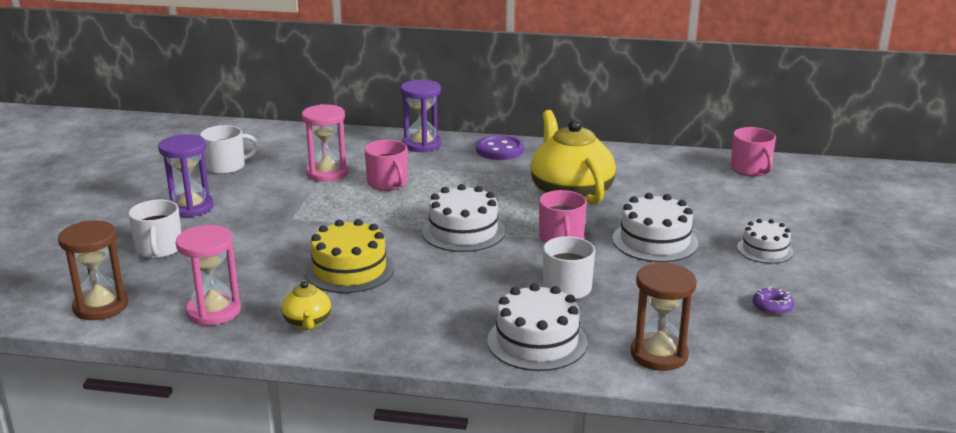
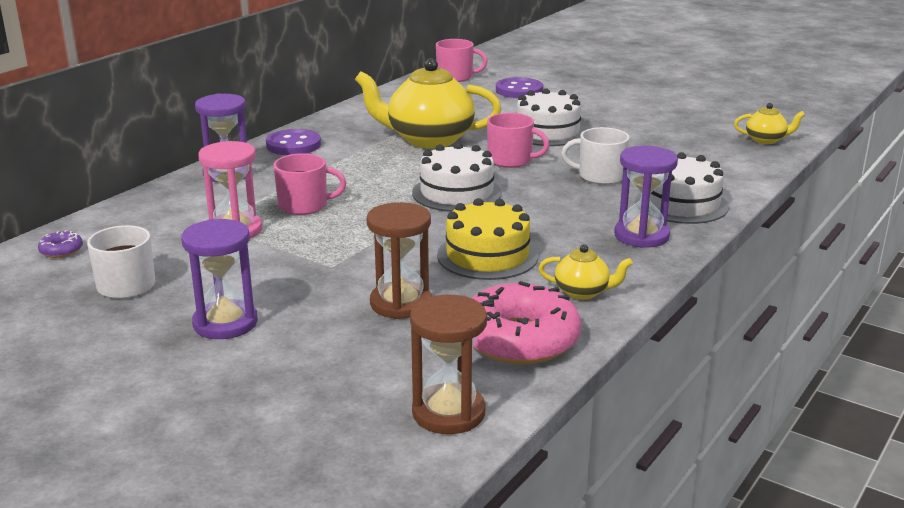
camera: 65 degrees left, 0 degrees up
(159, 249) = (326, 357): white mug -> none
(214, 311) = (519, 339): pink hourglass -> pink donut
(442, 332) = (641, 236): none -> purple hourglass
(659, 354) = (725, 170): brown hourglass -> brown hourglass (400, 303)
(755, 205) = (519, 90): none -> purple button
(765, 250) = (593, 105): white cake -> none
(772, 307) = (679, 123): purple donut -> purple donut (61, 250)
(787, 370) = (766, 140): none -> yellow teapot

